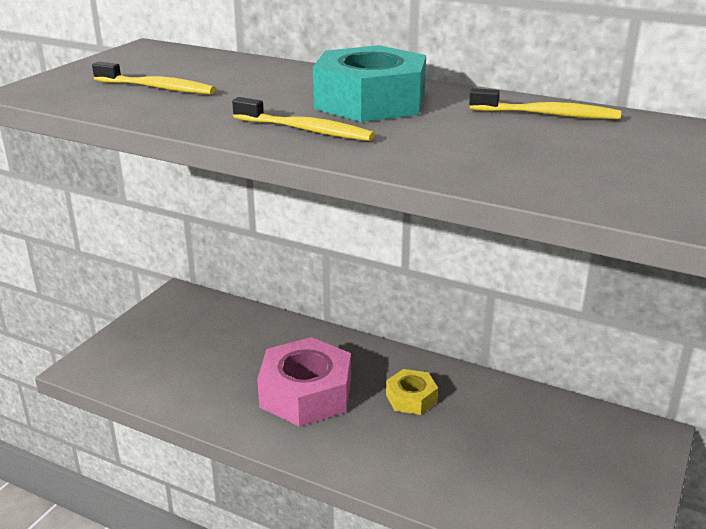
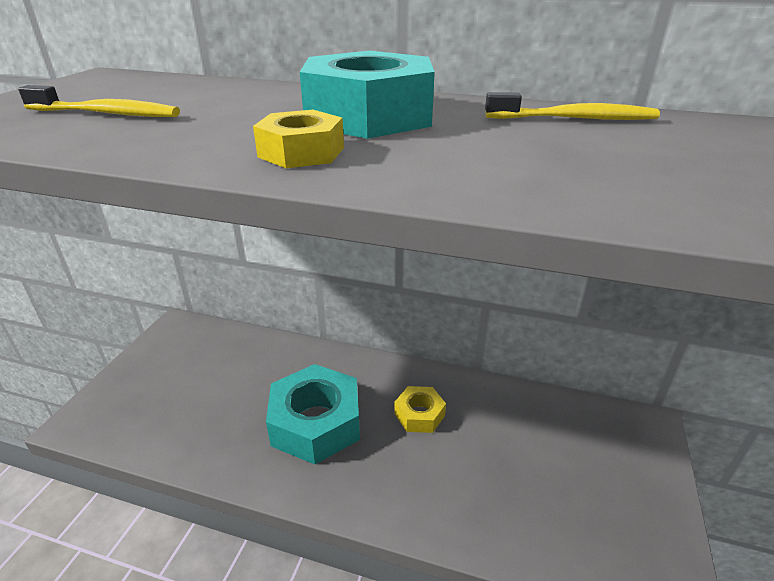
camera: 10 degrees left, 5 degrees up
(306, 130) = (301, 152): yellow toothbrush -> yellow nut
(306, 393) = (316, 423): pink nut -> turquoise nut

